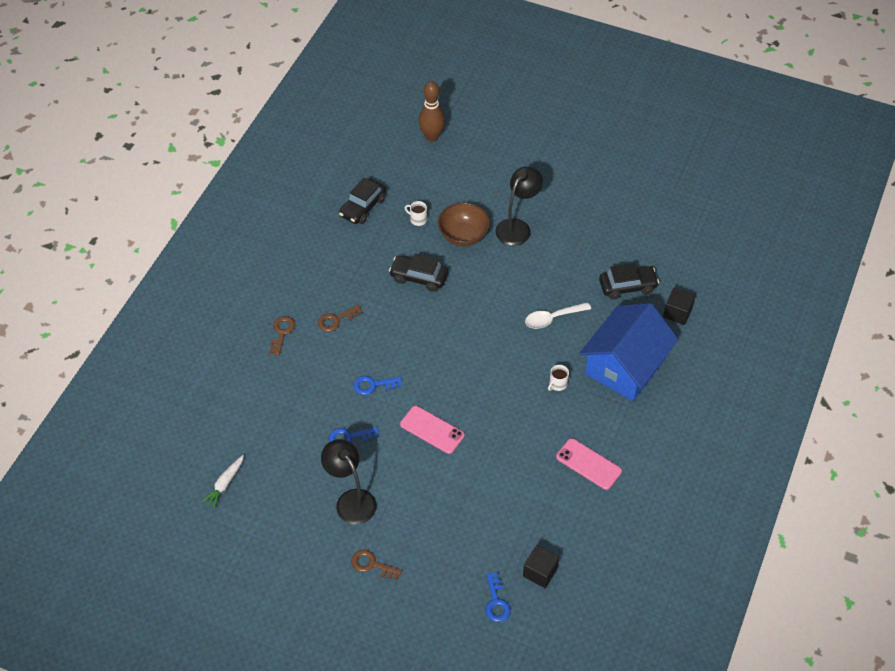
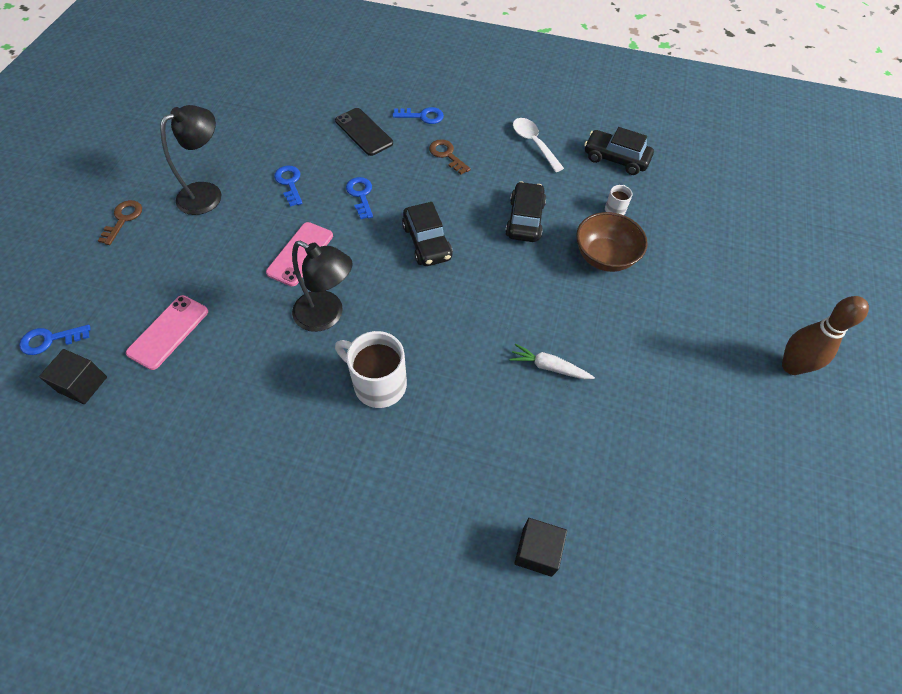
camera: 80 degrees right, 5 degrees up
(225, 484) = (234, 100): white carrot -> white carrot (549, 367)
(282, 333) = (422, 116): brown key -> blue key
(294, 378) = (364, 132): none -> black phone
(432, 137) = (756, 209): brown bowling pin -> brown bowling pin (791, 366)
(517, 227) = (640, 315): black lamp -> black lamp (327, 316)
(552, 318) = (490, 369): white spoon -> white spoon (533, 143)
(557, 384) = (378, 384): white mug -> white mug, size x2.05
(588, 464) = (245, 432): pink phone -> pink phone (168, 332)
(625, 366) = (419, 473): blue house -> none
(627, 286) = (572, 468): black car -> black car (427, 242)

